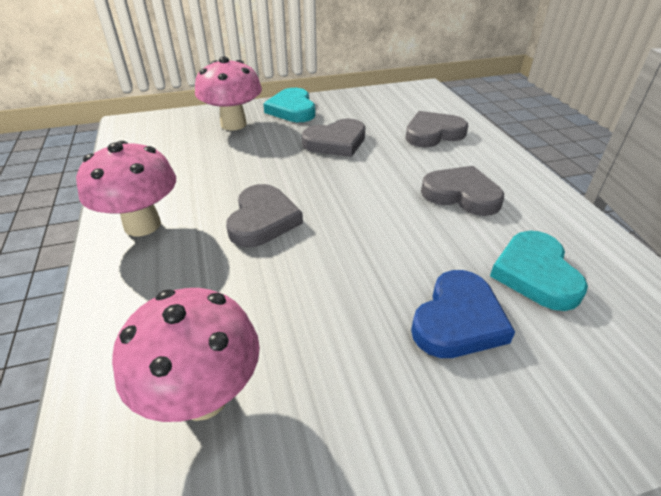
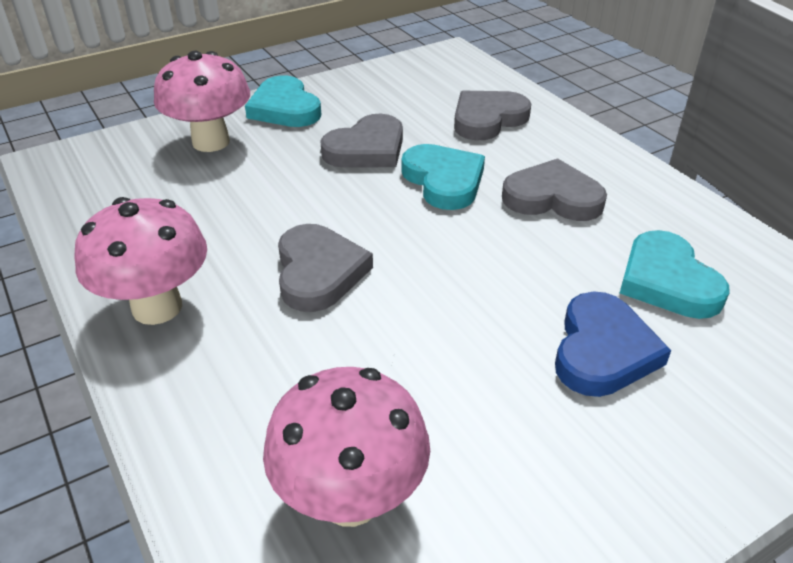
camera: 15 degrees left, 0 degrees up
(382, 171) = (444, 181): none -> turquoise heart

